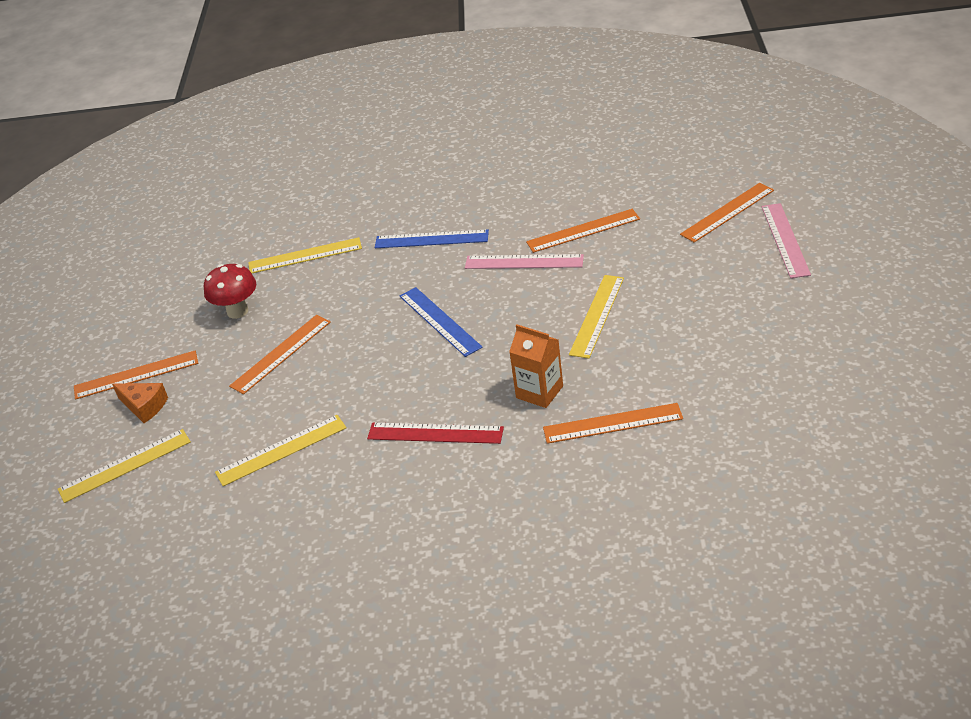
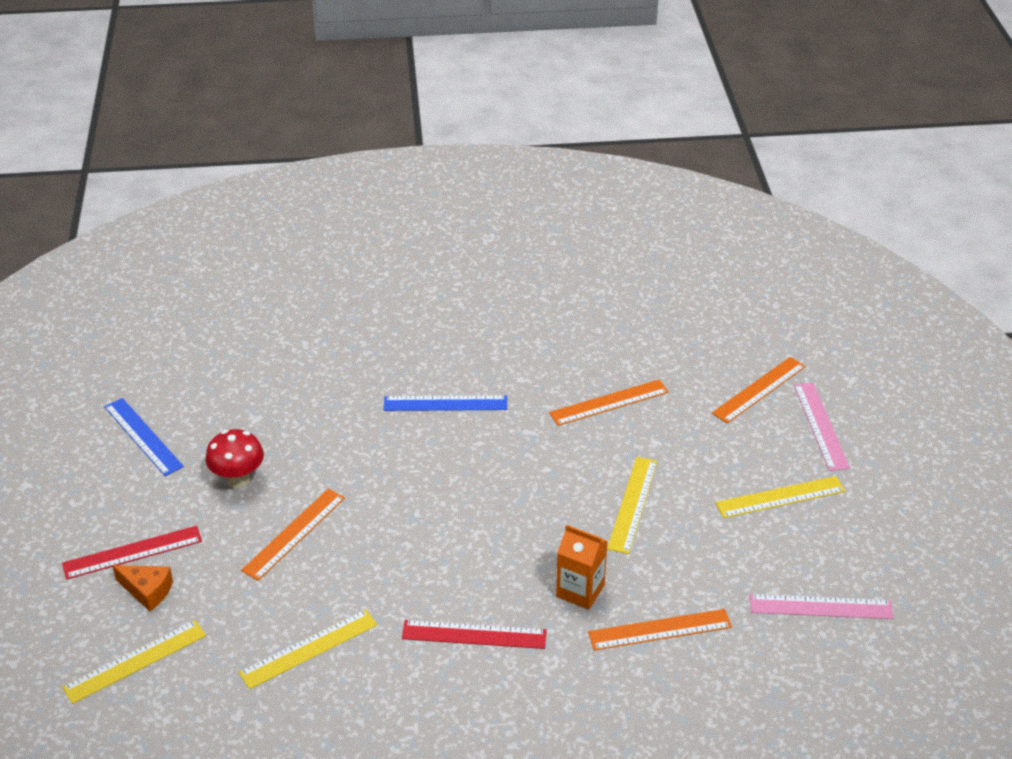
camera: 10 degrees left, 0 degrees up
(136, 375) = (132, 552): orange ruler -> red ruler
(305, 256) = (306, 415): yellow ruler -> yellow ruler (780, 497)
(439, 321) = (465, 503): blue ruler -> blue ruler (143, 436)
(524, 262) = (549, 436): pink ruler -> pink ruler (821, 607)

